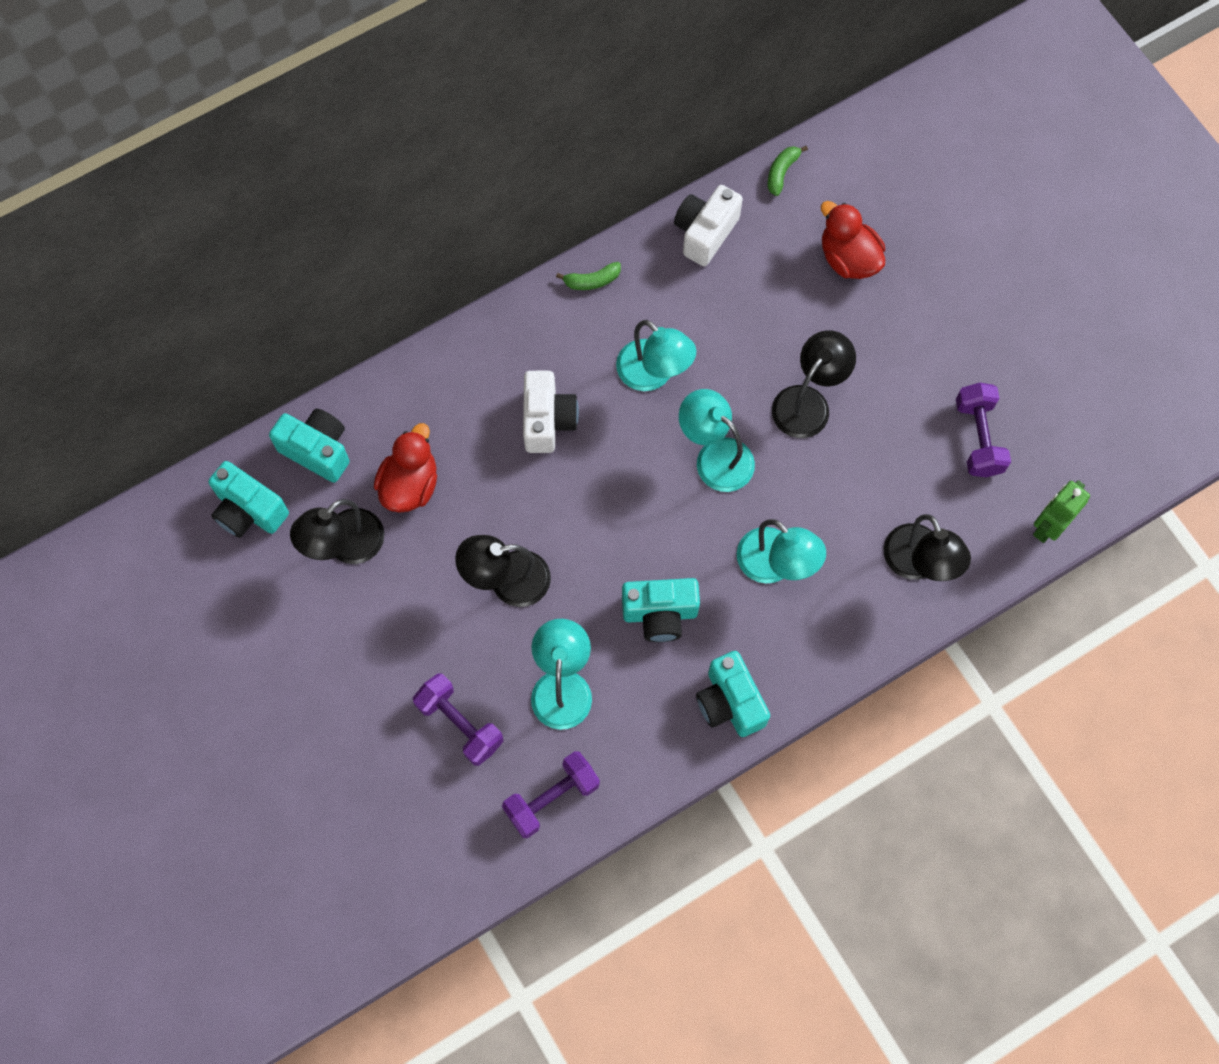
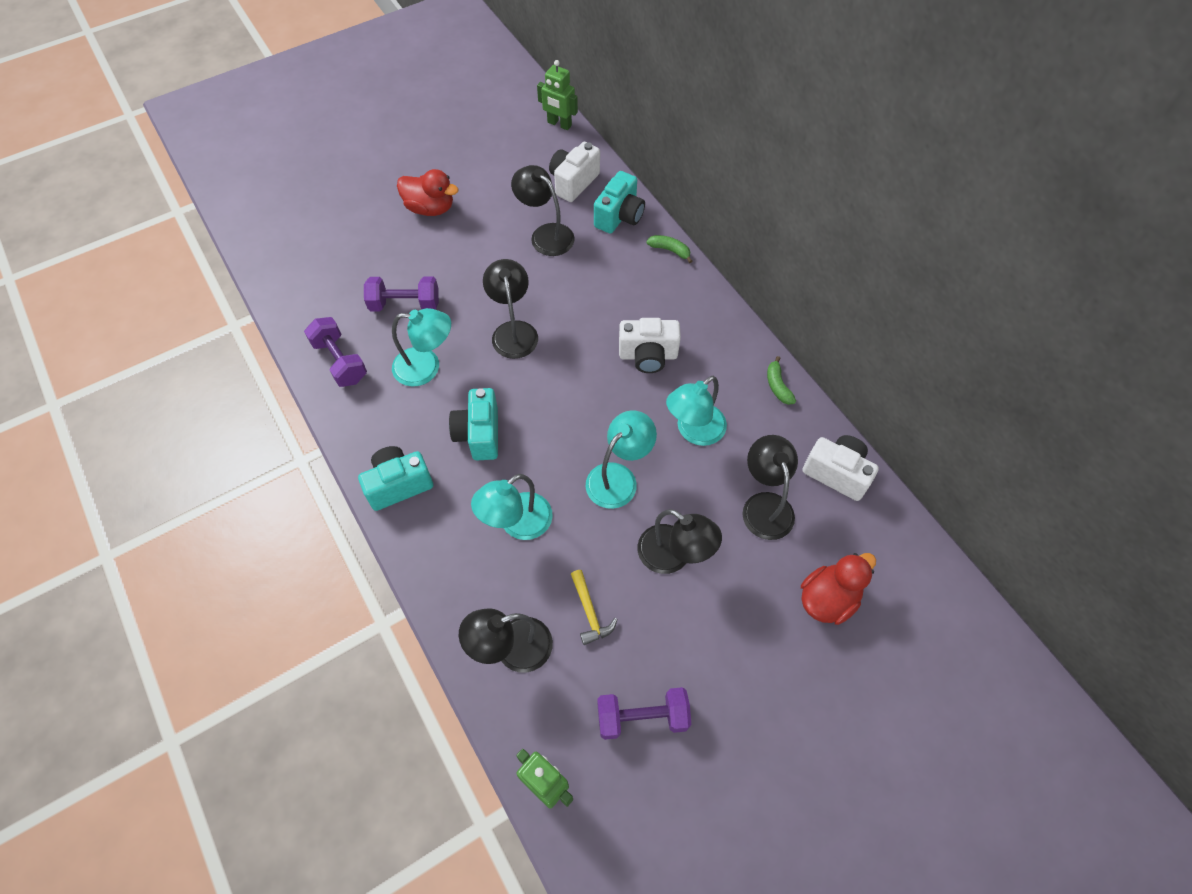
camera: 90 degrees right, 10 degrees down
(128, 532) = (559, 124): none -> green robot
(249, 511) = (573, 182): turquoise camera -> white camera
(410, 485) = (592, 270): red duck -> red duck (430, 208)
(460, 724) = (405, 304): purple dumbbell -> purple dumbbell turned 45 degrees clockwise
(745, 308) = (765, 505): none -> black lamp
(782, 172) = (913, 541): green banana -> green banana (670, 250)
(874, 487) = (590, 612): none -> yellow hammer

